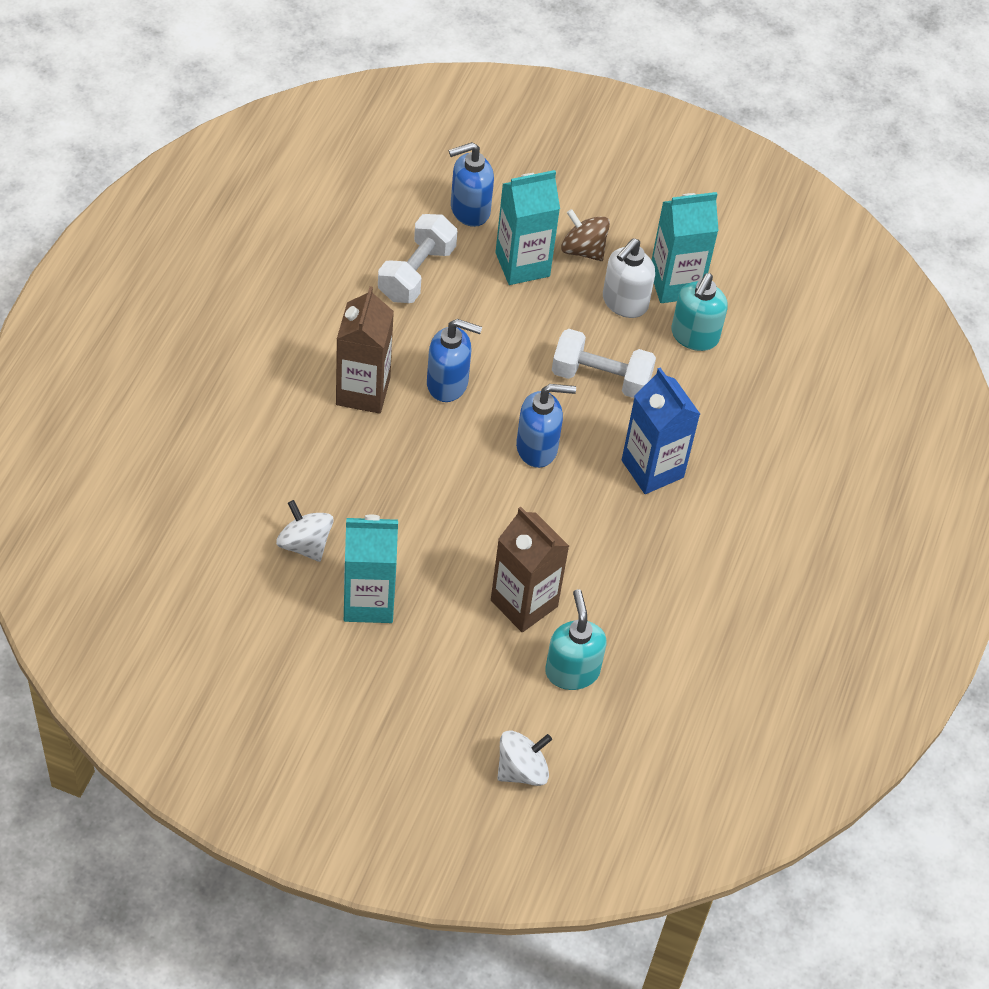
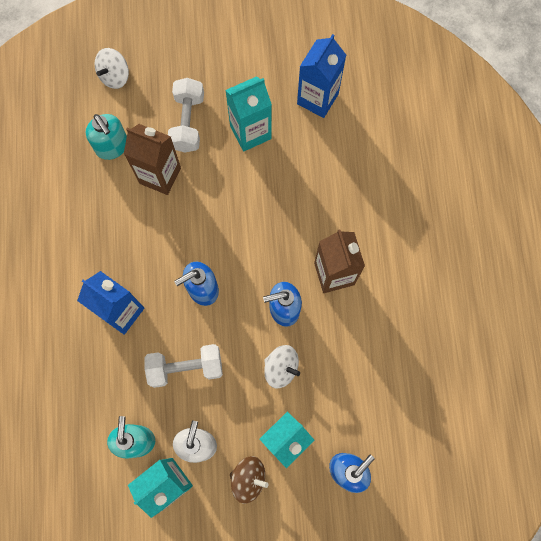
camera: 160 degrees right, 20 degrees up
(248, 602) = (317, 99): none -> blue carton
(305, 544) = (307, 150): white spinning top -> white spinning top (281, 368)
(417, 273) = (353, 390): white dumbbell -> white dumbbell (187, 122)

